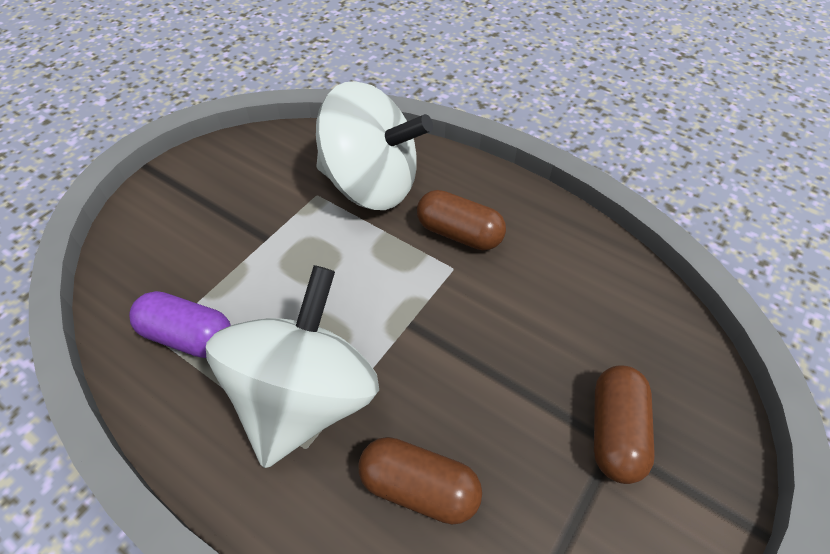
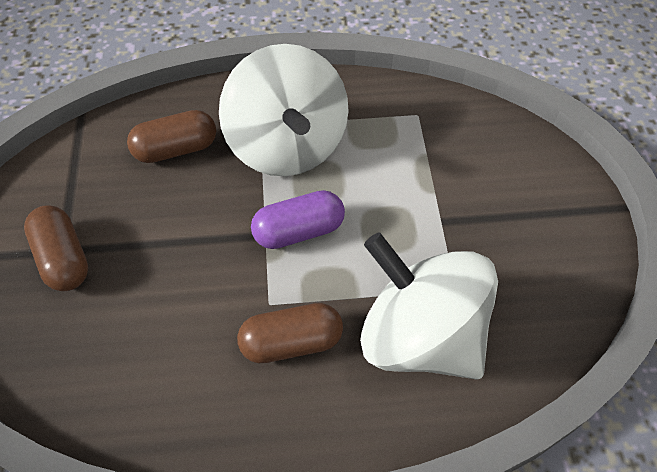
camera: 140 degrees right, 5 degrees up
(188, 336) = (400, 127): purple capsule -> purple capsule (299, 231)
(371, 185) = (420, 335): white spinning top -> white spinning top turned 60 degrees clockwise

